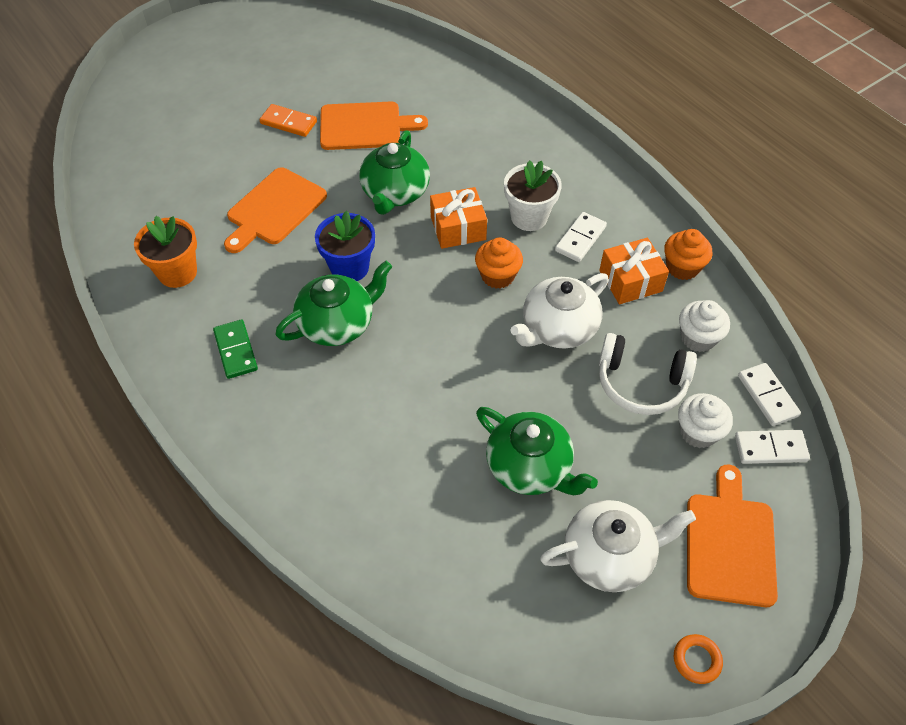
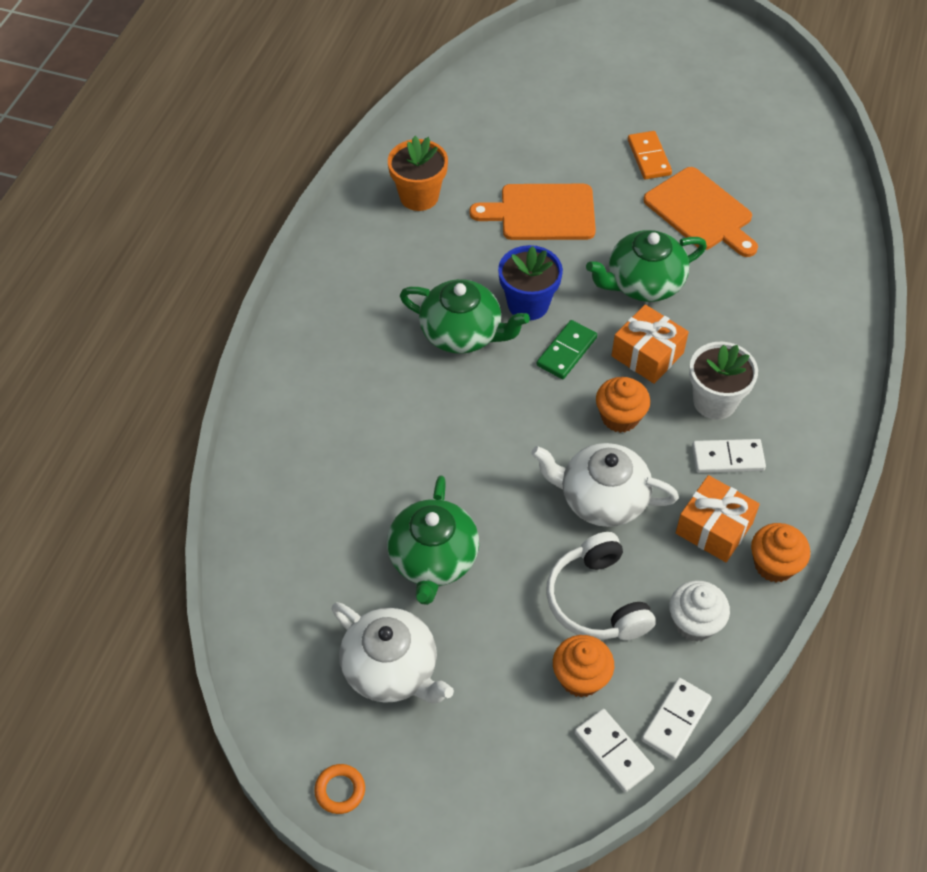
camera: 55 degrees right, 0 degrees up
(235, 351) = (377, 284): green domino -> green domino (566, 351)
(698, 432) = (580, 677): white cupcake -> orange cupcake
(729, 543) = (477, 763): orange cutting board -> none

